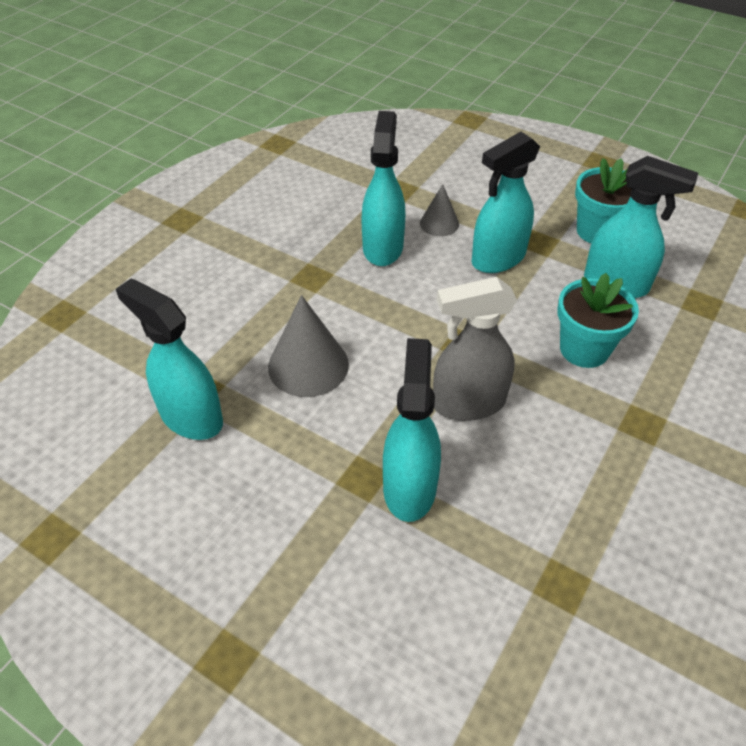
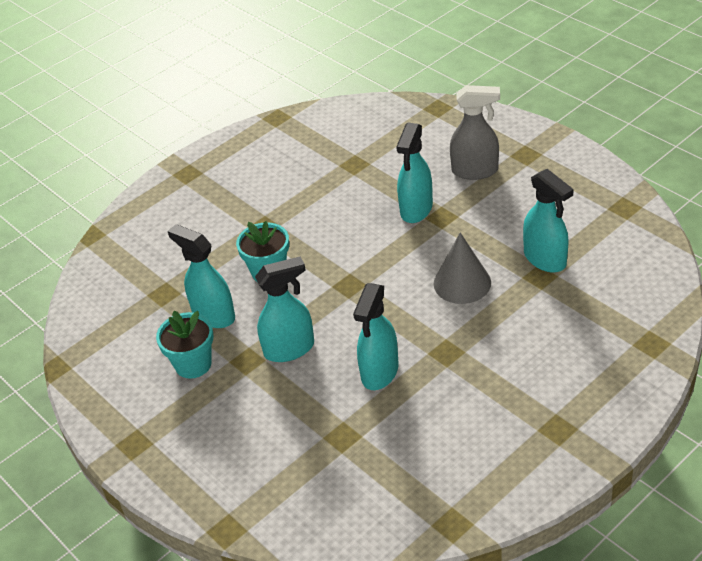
camera: 160 degrees left, 5 degrees down
(439, 223) = (322, 391): grey cone -> none
(468, 403) = (363, 248): grey spray bottle -> grey spray bottle (475, 171)

